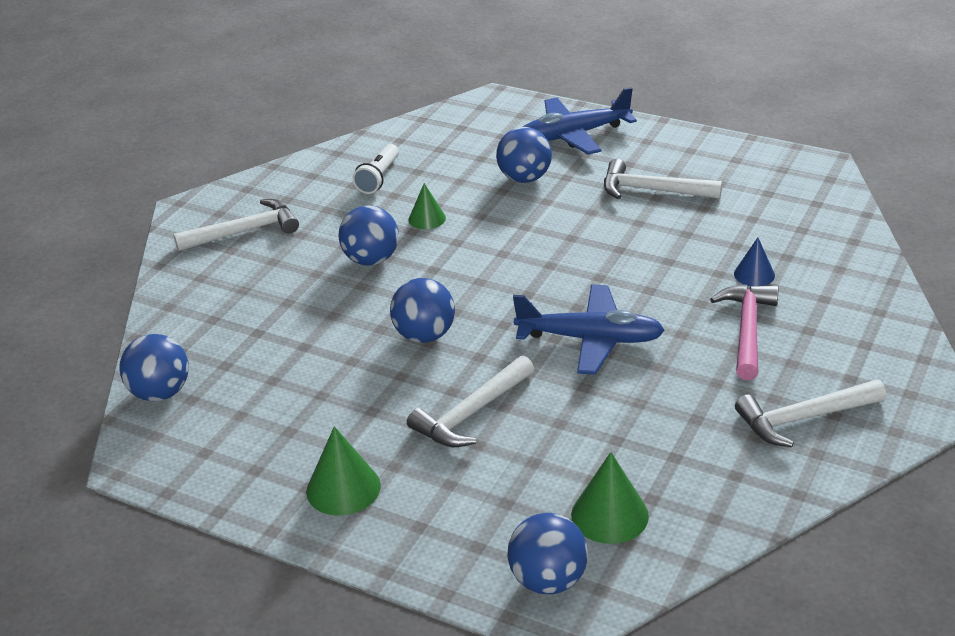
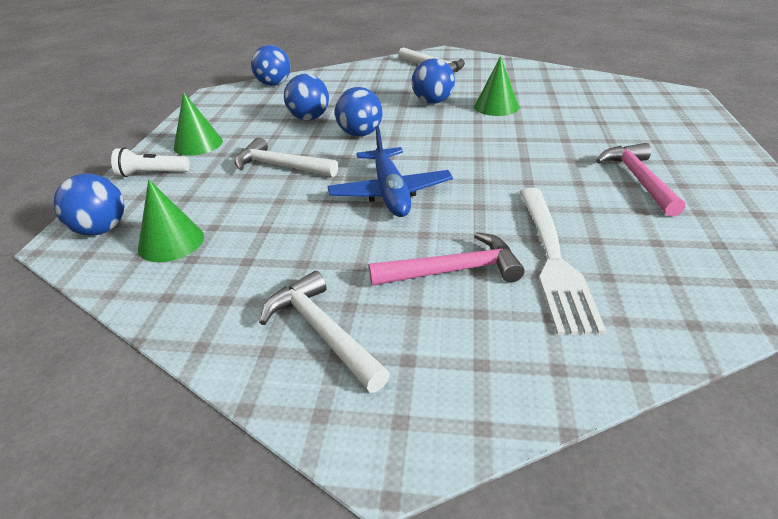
camera: 70 degrees right, 0 degrees up
(378, 178) = (528, 84): white flashlight -> white flashlight (152, 173)
(427, 218) = (496, 107): green cone -> green cone, size x1.55
(524, 178) = (587, 126): blue ball -> blue ball (309, 118)
(573, 135) = (677, 131): blue plane -> none
(652, 190) = (638, 179): white hammer -> pink hammer
(754, 274) = (554, 260): blue cone -> white fork

